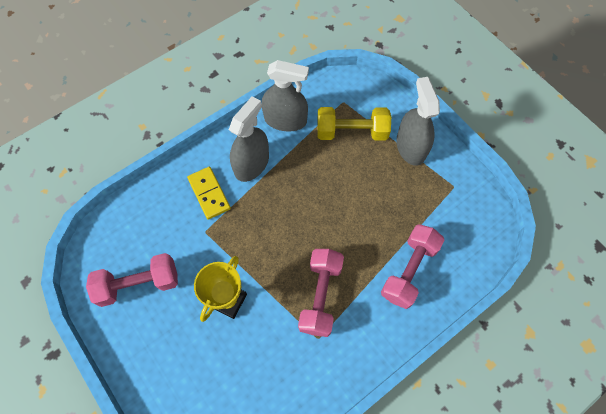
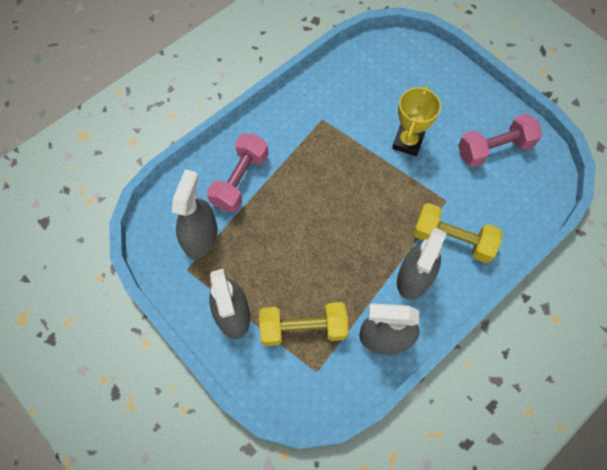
camera: 175 degrees right, 0 degrees up
(209, 193) = (452, 239): yellow domino -> yellow dumbbell
(320, 296) = (323, 152): pink dumbbell -> none
(444, 215) = (200, 237): none -> grey spray bottle

